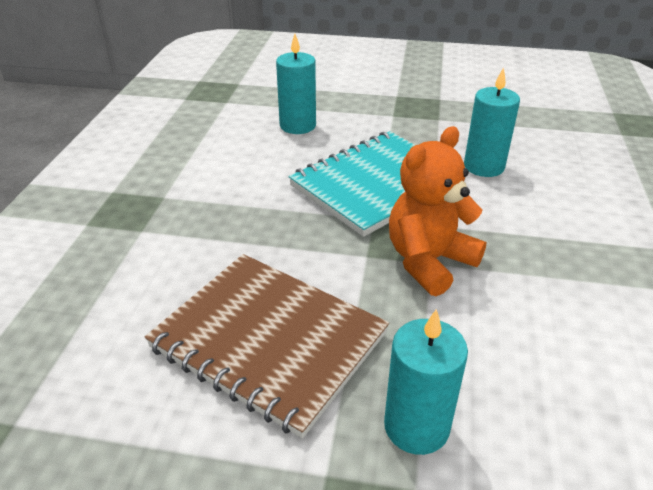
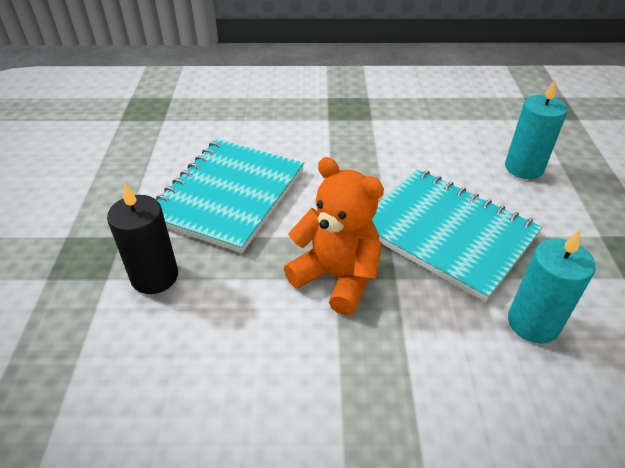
camera: 80 degrees right, 5 degrees up
(269, 340) = (229, 195): brown notebook -> turquoise notebook
(416, 426) = (155, 276): turquoise candle -> black candle

